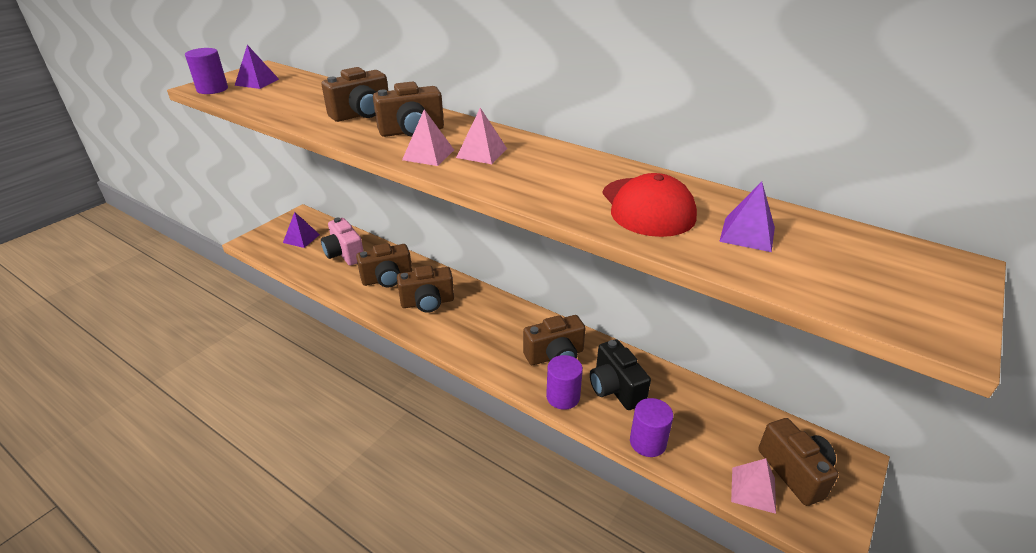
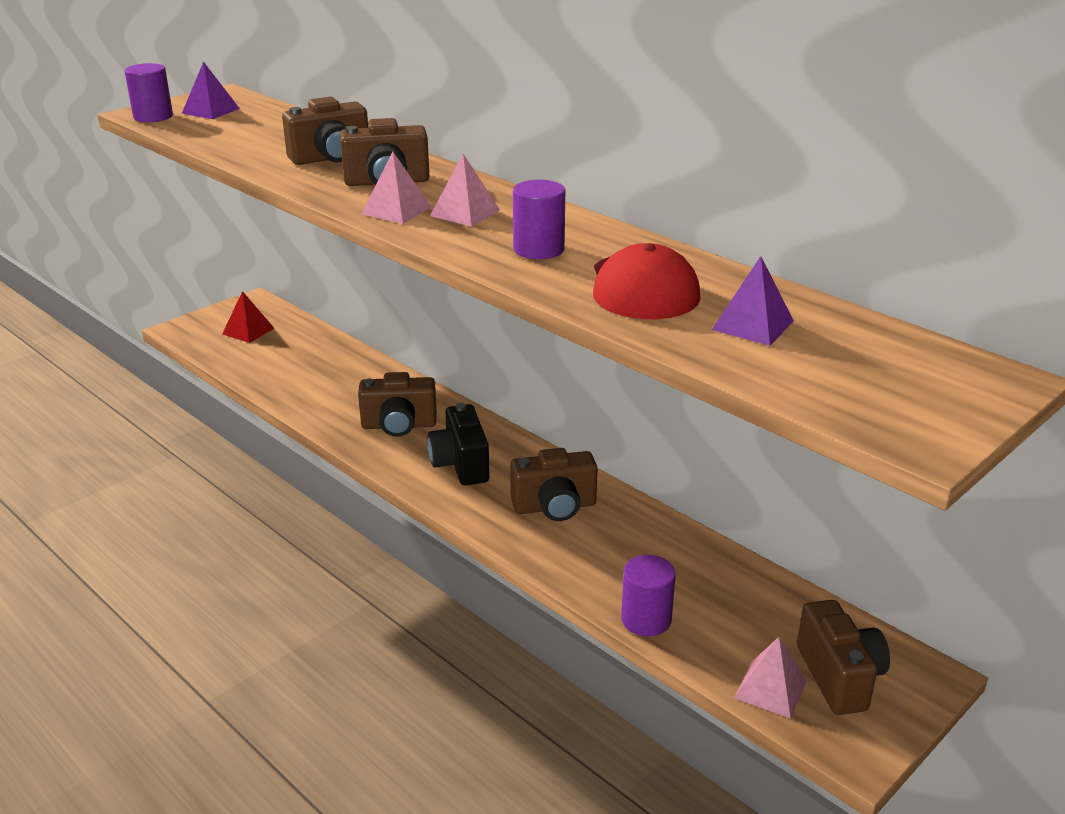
camera: 10 degrees right, 5 degrees down
(301, 238) = (248, 331): purple pyramid -> red pyramid
(344, 254) = (302, 355): pink camera -> none
(387, 279) = (352, 391): brown camera -> none
(563, 397) = (548, 555): purple cylinder -> purple cylinder (539, 249)
(615, 388) = (625, 554): black camera -> black camera (461, 464)

